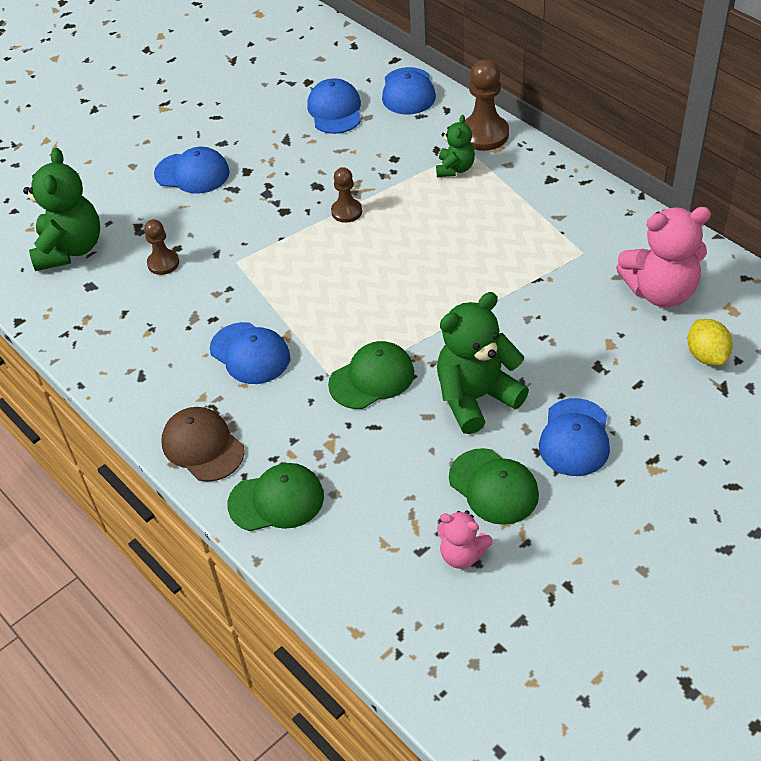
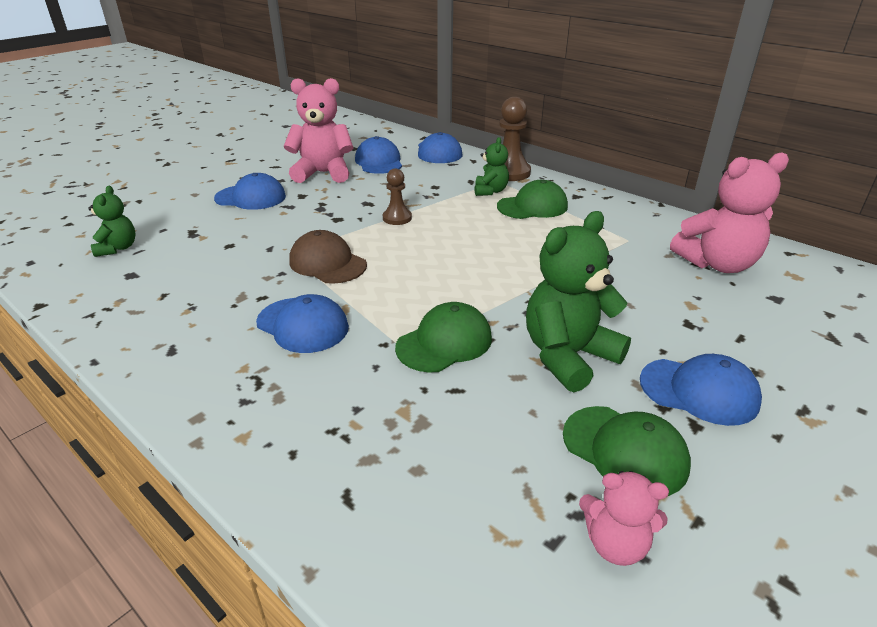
camera: 10 degrees left, 15 degrees down
(70, 249) = (118, 248): green teddy bear -> green teddy bear, size x0.55
(163, 263) = (213, 256): brown pawn -> none
(203, 446) = (239, 420): brown cap -> brown cap (327, 263)
(270, 131) = (323, 173): none -> pink teddy bear
(276, 500) = (338, 482): green cap -> green cap (532, 206)
(575, 437) = (699, 391): blue cap -> blue cap turned 75 degrees counterclockwise
(706, 355) = (795, 311): yellow lemon -> none

